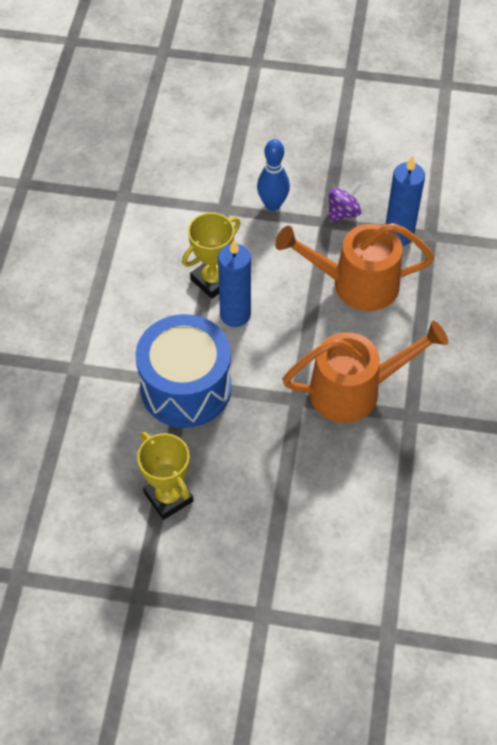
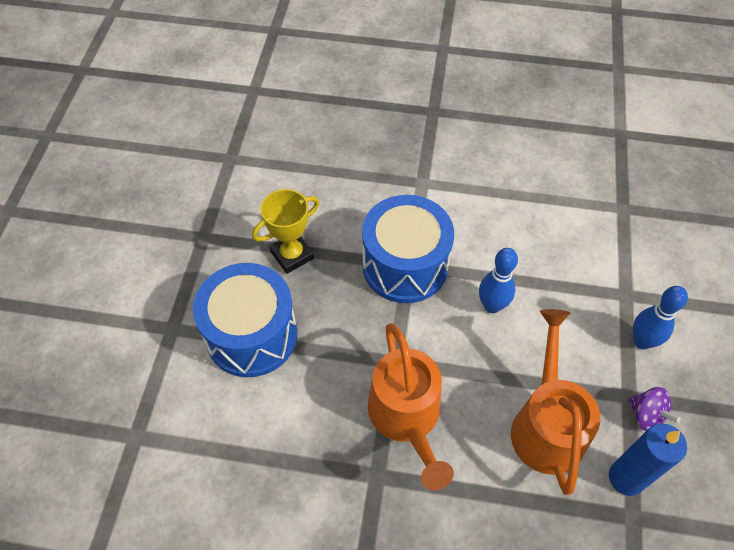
camera: 90 degrees right, 0 degrees up
(213, 280) = (531, 286): yellow trophy -> none
(235, 314) = (492, 306): blue candle -> blue bowling pin
(269, 531) = (252, 335): none -> blue drum

